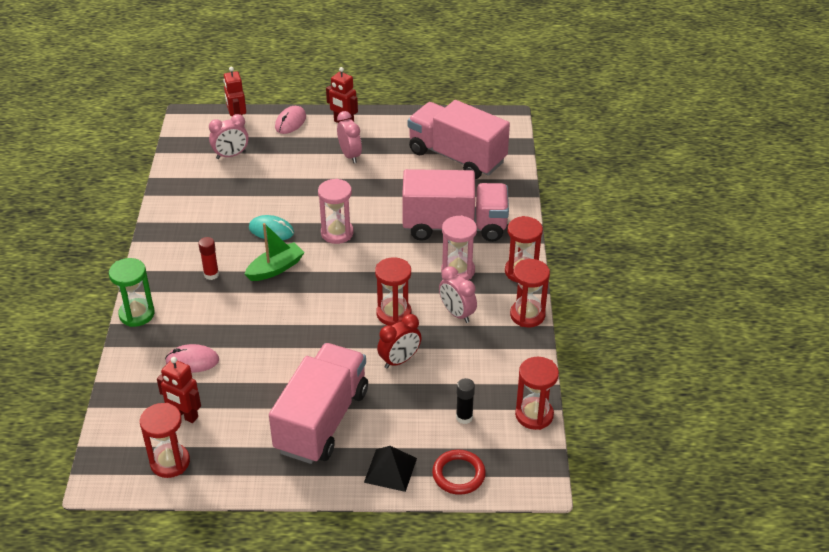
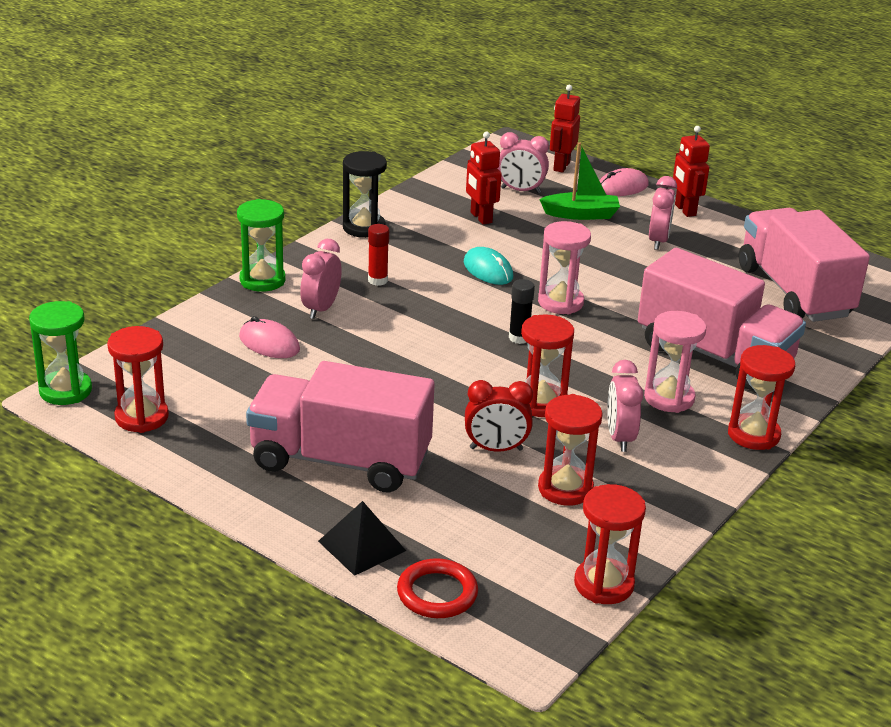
camera: 35 degrees right, 10 degrees down
(98, 472) = (65, 391): none -> green hourglass
(160, 236) = (364, 228): none -> black hourglass
(184, 415) = (204, 385): red robot -> red robot (480, 217)
(198, 316) = (321, 309): none -> pink clock
(275, 268) = (453, 304): green boat -> green boat (581, 214)
(322, 420) = (340, 460): pink truck -> pink truck turned 135 degrees counterclockwise
(464, 417) = (510, 541): black glue stick -> black glue stick (519, 338)
(527, 315) = (712, 481): red hourglass -> red hourglass (565, 489)

